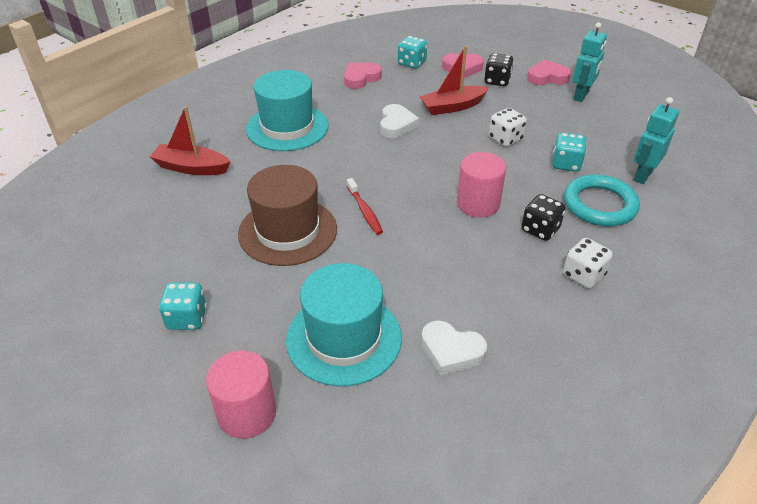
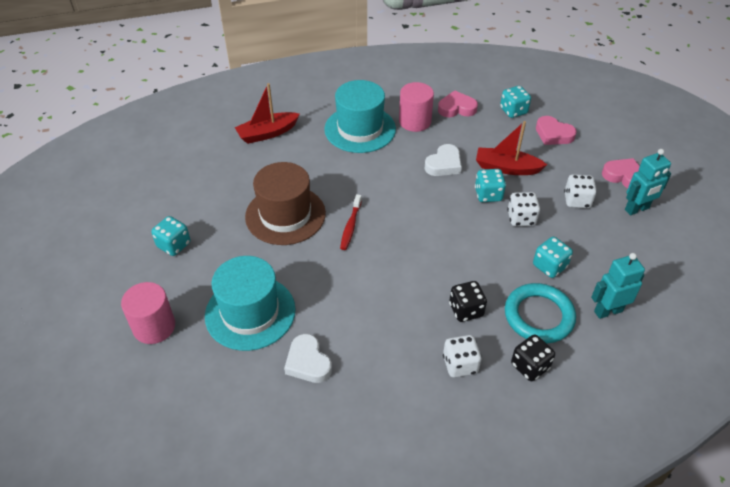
camera: 35 degrees right, 5 degrees up
(191, 167) = (267, 133): red boat -> red boat turned 75 degrees counterclockwise
(459, 133) = (488, 195): none -> turquoise dice
(478, 204) = (439, 263): pink cylinder -> pink cylinder (415, 121)
(497, 81) = (572, 160): black dice -> black dice (530, 366)
(532, 108) = (577, 200): none -> white dice

